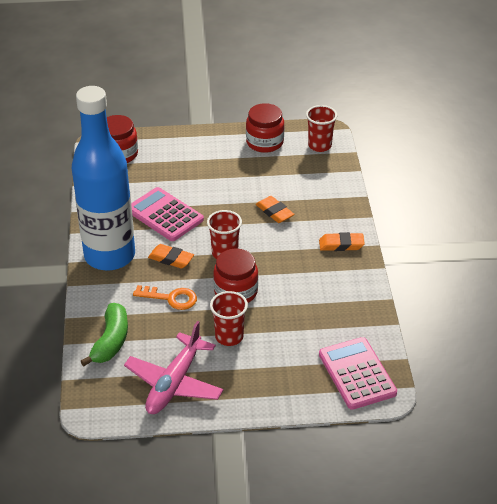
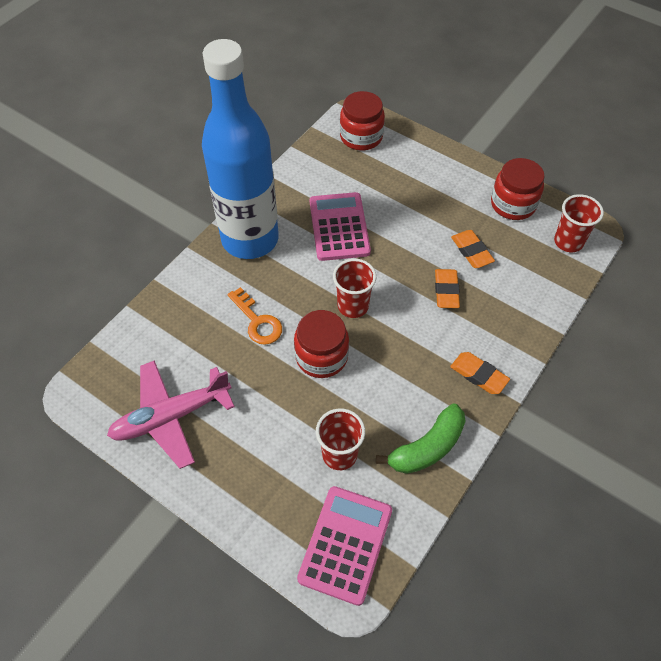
camera: 40 degrees right, 15 degrees up
(111, 341) = (164, 330): green banana -> green banana (427, 447)
(171, 259) = (299, 278): orange eraser -> orange eraser (471, 251)
(229, 337) = (267, 403): red cup -> red cup (339, 454)

